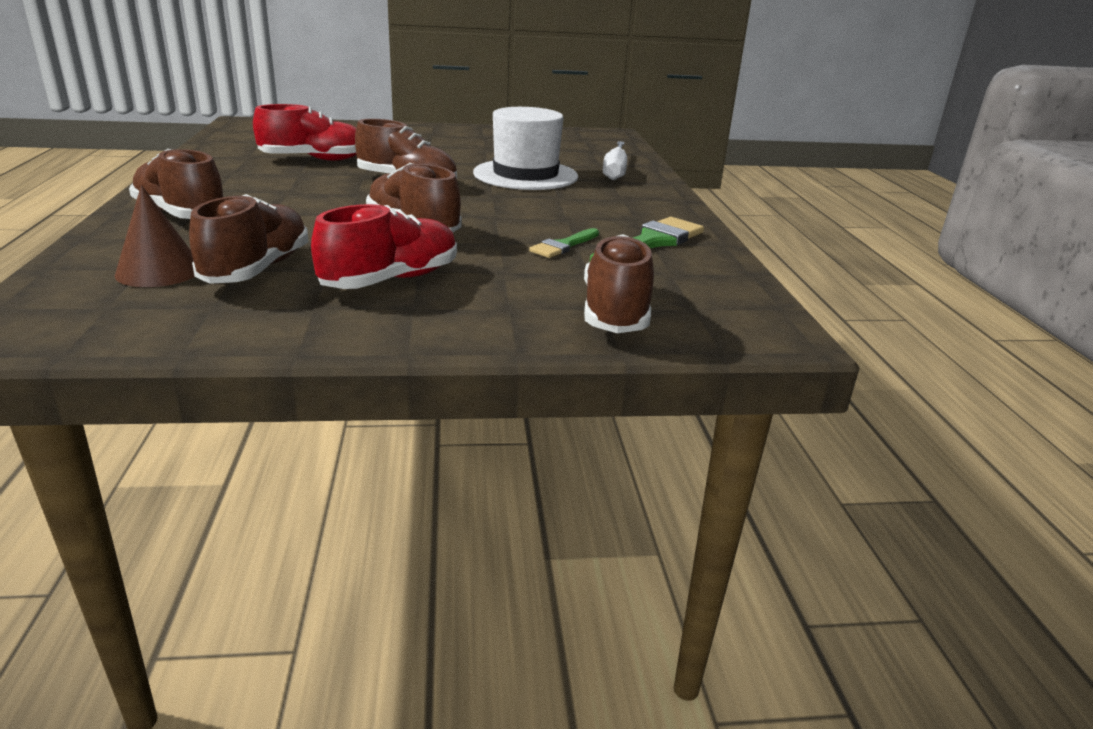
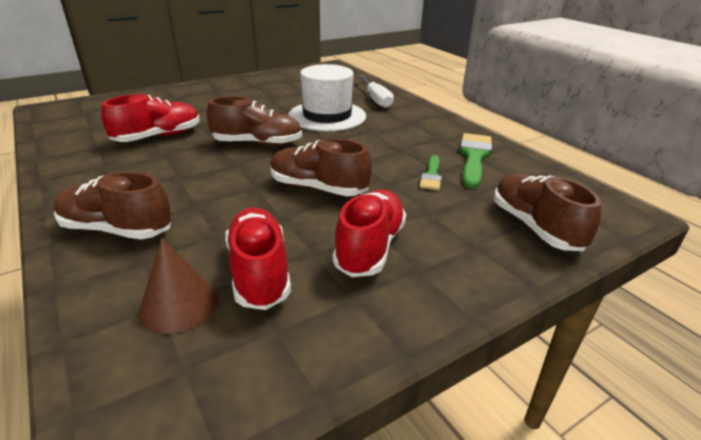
camera: 25 degrees left, 5 degrees up
(257, 269) = (259, 272): brown shoe -> red shoe

